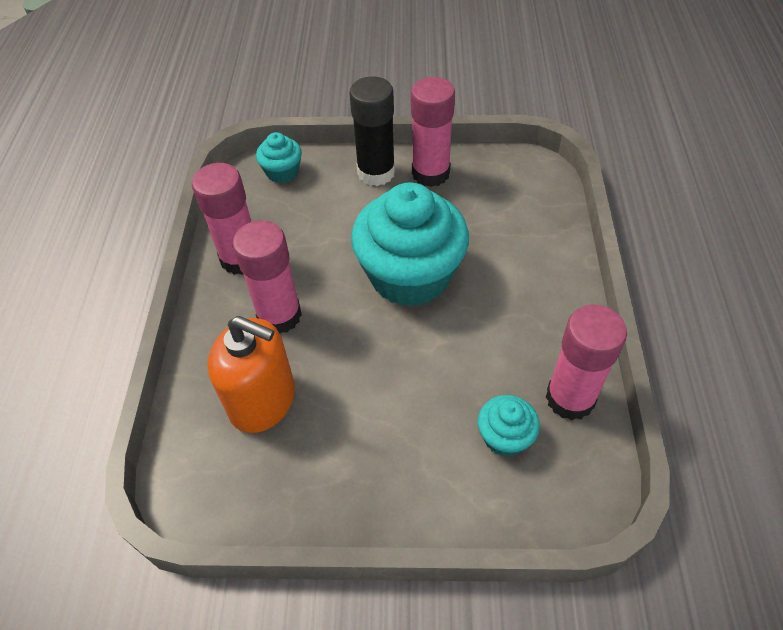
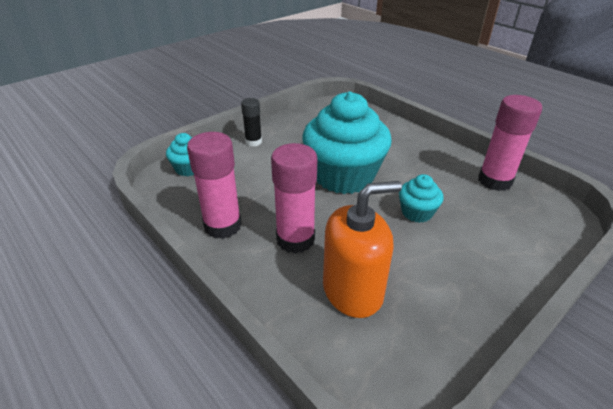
camera: 45 degrees left, 15 degrees down
(376, 172) = (253, 142): black glue stick -> black glue stick, size x0.58
(430, 173) = (286, 128): pink glue stick -> none
(504, 437) = (497, 215): turquoise cupcake -> turquoise cupcake (417, 212)

